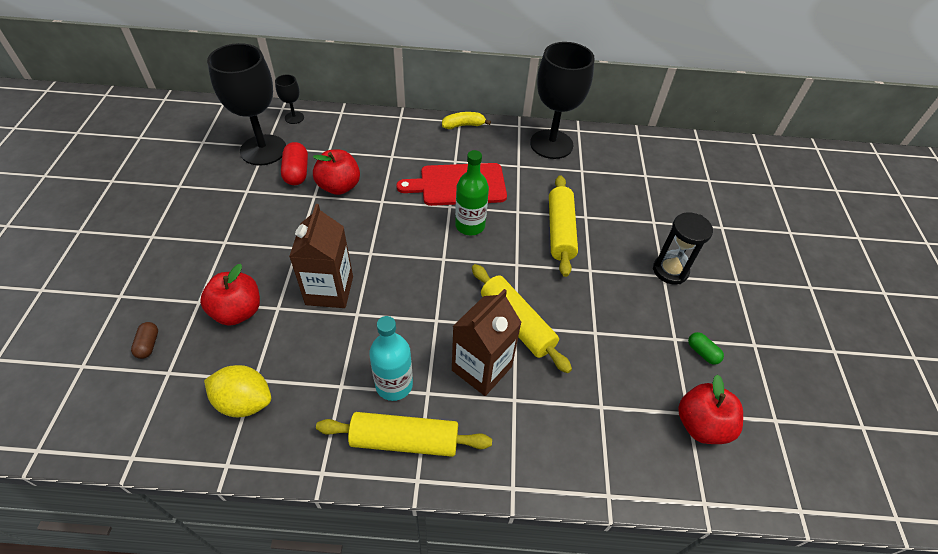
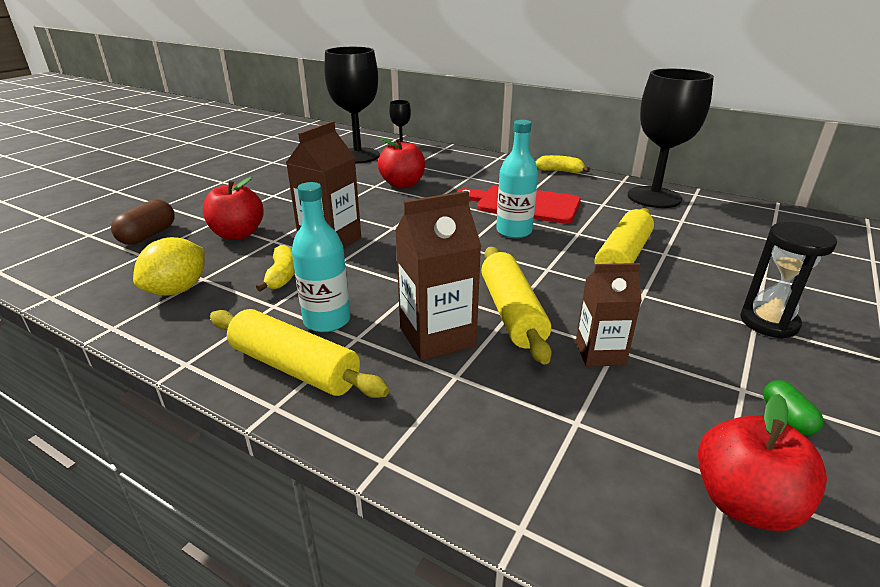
camera: 30 degrees right, 20 degrees down
(148, 345) = (148, 235): brown capsule -> brown capsule, size x1.66
(244, 401) = (177, 290): yellow lemon -> yellow lemon turned 75 degrees clockwise
(296, 172) = (373, 171): red capsule -> none
(321, 349) = (282, 276): none -> yellow banana
(470, 225) = (514, 231): green bottle -> turquoise bottle
(588, 341) = (600, 353): none -> brown carton

